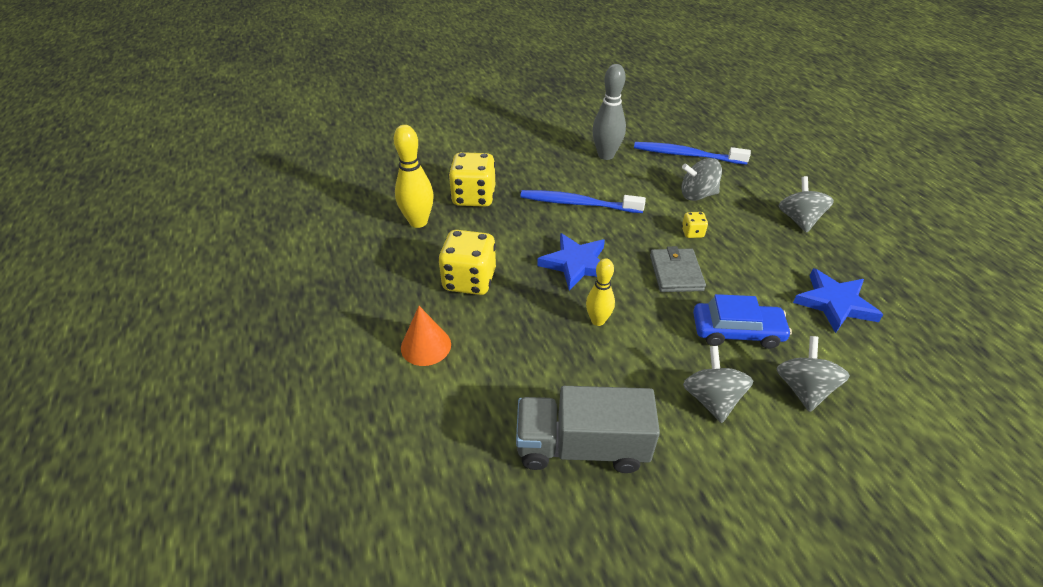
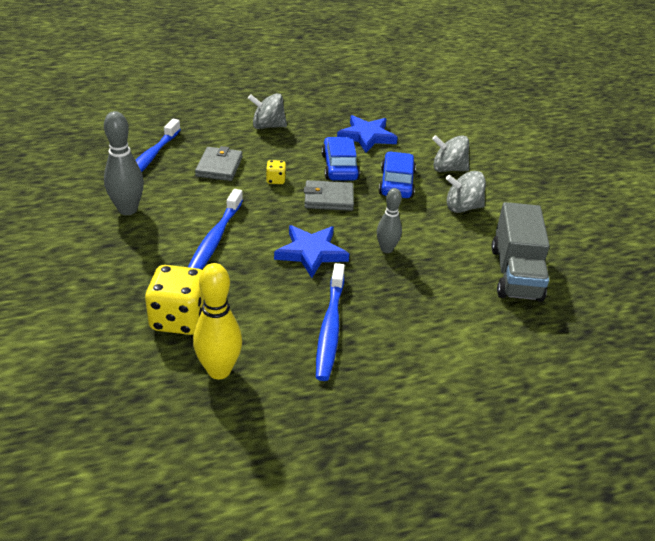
camera: 90 degrees left, 5 degrees down
(426, 346) = (423, 361): orange cone -> none
(469, 280) = (330, 328): yellow dice -> blue toothbrush
(598, 320) = (386, 249): yellow bowling pin -> grey bowling pin
(697, 195) = (219, 166): grey spinning top -> grey wallet
(745, 280) = (339, 167): none -> blue car

